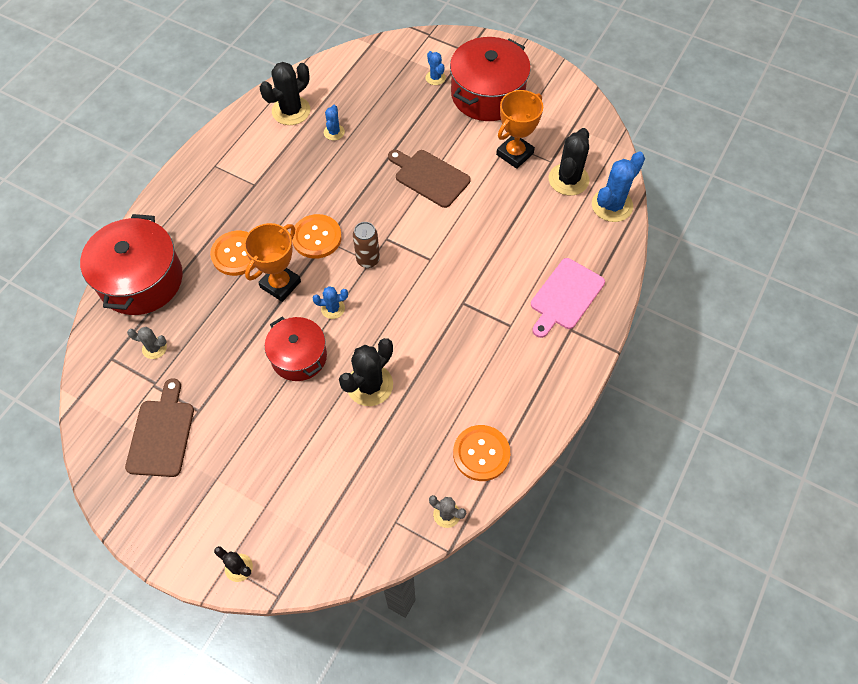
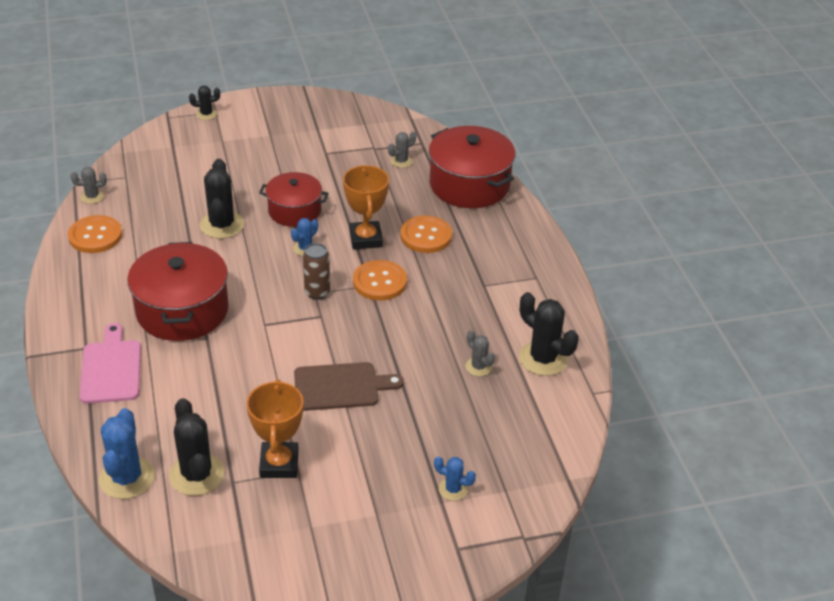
camera: 135 degrees right, 20 degrees down
(161, 434) = (333, 133): brown cutting board -> none
(291, 111) = (543, 359): black cactus -> black cactus turned 45 degrees counterclockwise
(334, 132) = (478, 367): blue cactus -> grey cactus
(487, 94) = (376, 510): red pot -> red pot (182, 310)

